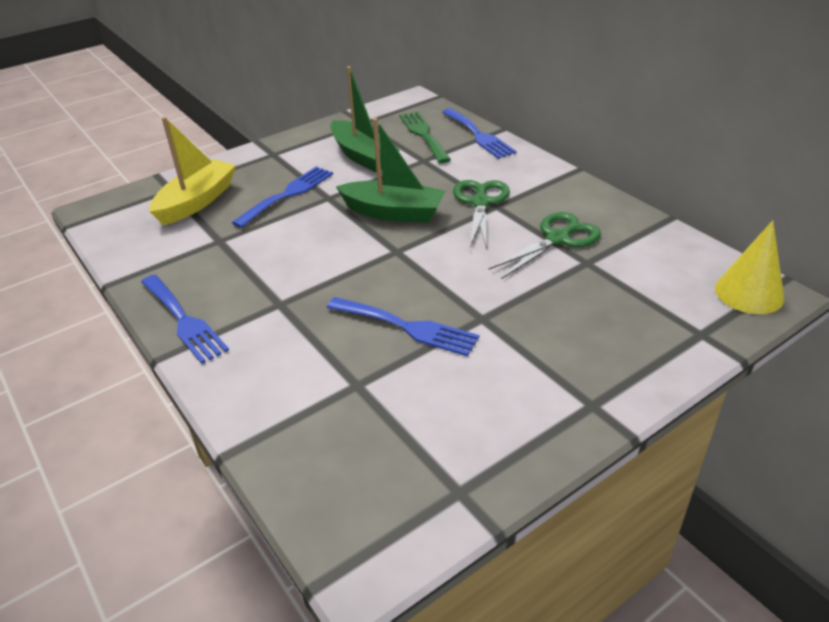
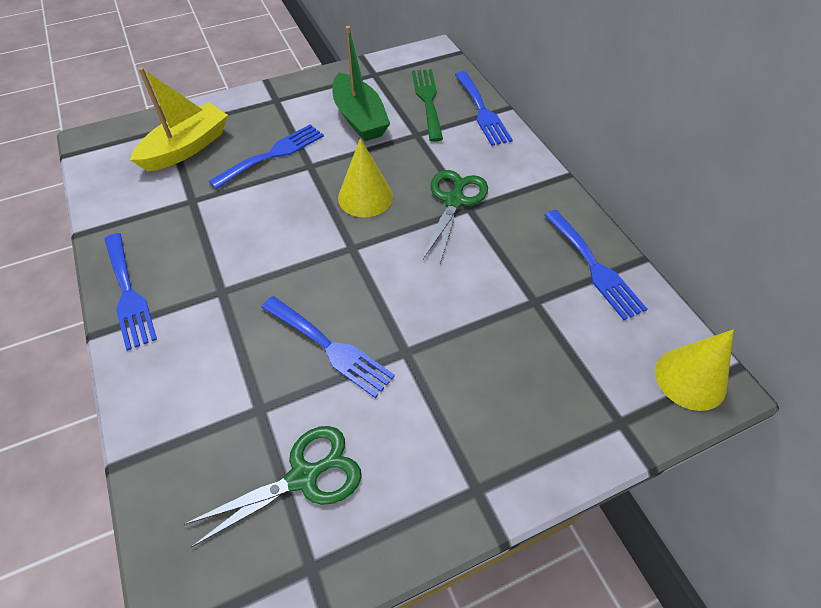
camera: 10 degrees right, 15 degrees up
(393, 212) = (365, 197): green boat -> yellow cone
(557, 239) = (515, 264): green scissors -> green scissors (304, 477)
(630, 230) = (594, 267): none -> blue fork

